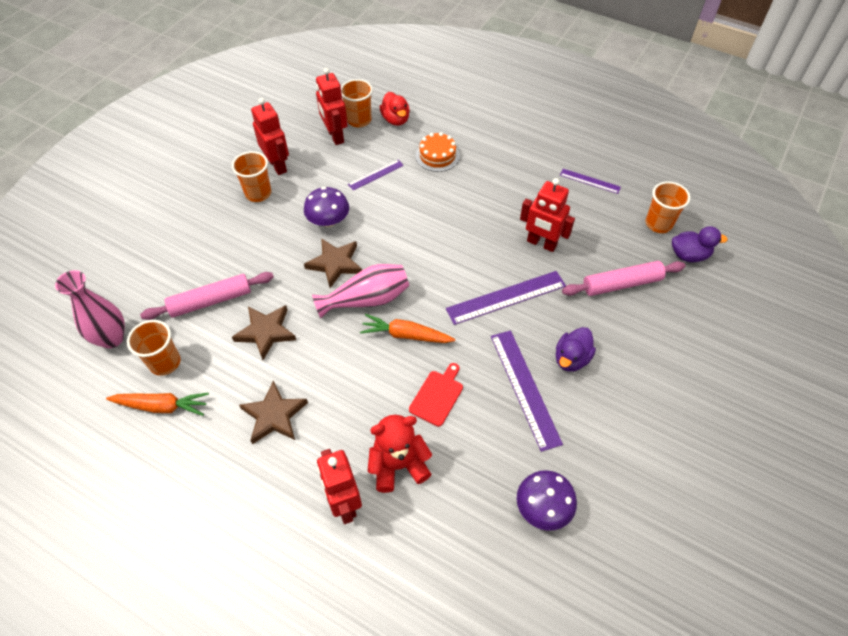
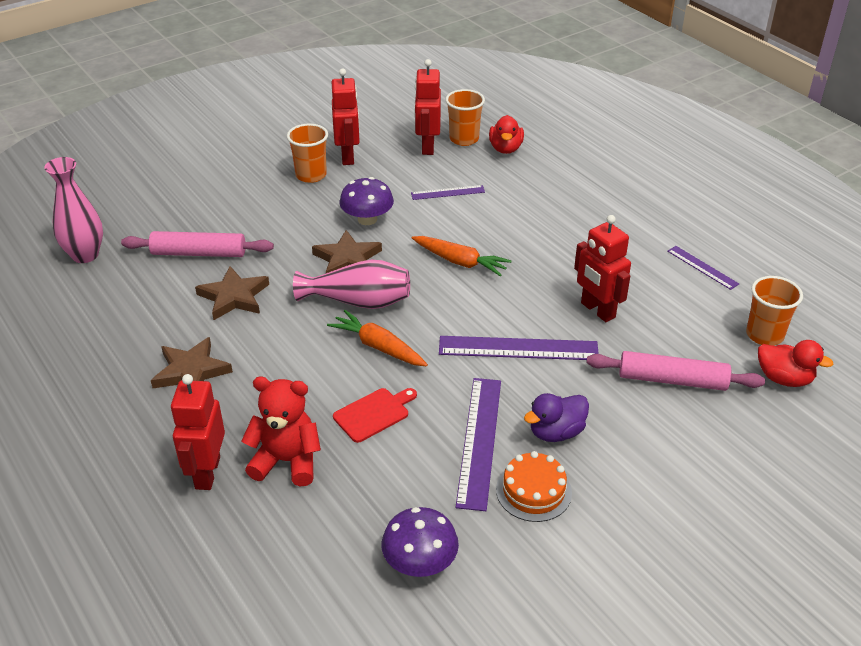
camera: 25 degrees right, 15 degrees down
(161, 406) = (90, 326): orange carrot -> orange carrot (460, 262)
(165, 362) = (119, 291): orange cup -> none
(437, 156) = (530, 194): orange cake -> orange cake (533, 491)
(689, 255) = (784, 379): purple duck -> red duck

